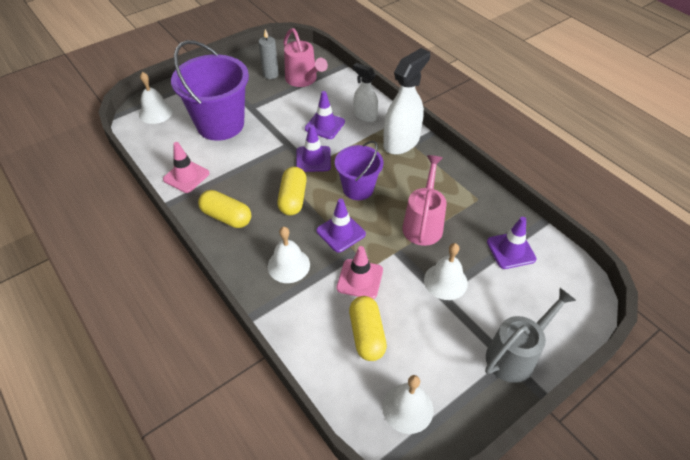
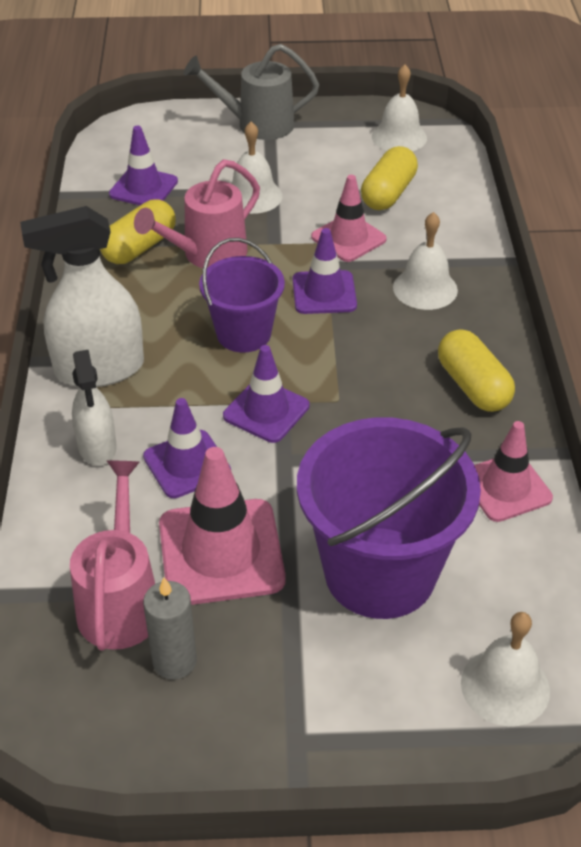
camera: 145 degrees left, 5 degrees down
(283, 105) = (221, 552): none -> pink traffic cone
(293, 199) = (352, 365): yellow capsule -> yellow capsule (139, 247)

